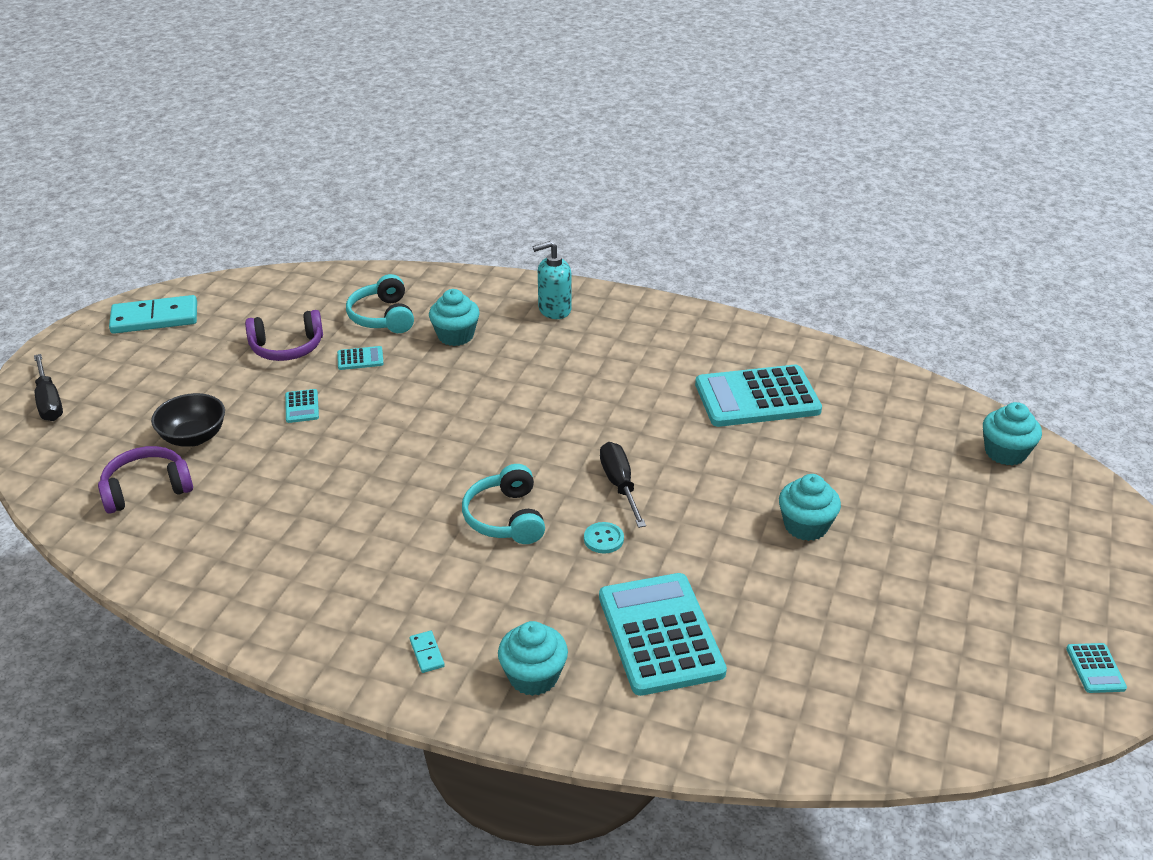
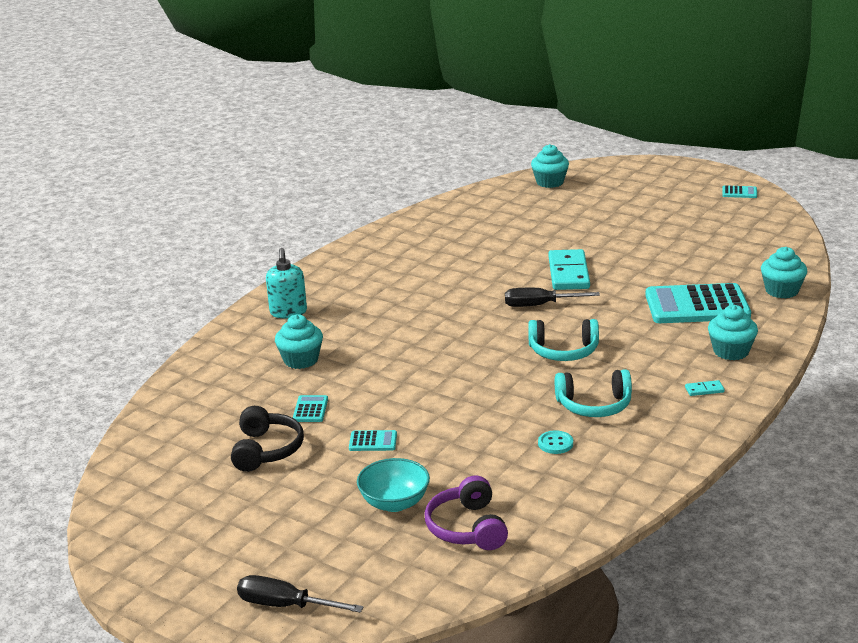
camera: 75 degrees left, 10 degrees down
(49, 402) = (284, 605): black screwdriver -> black screwdriver turned 150 degrees counterclockwise
(155, 318) = (152, 538): turquoise domino -> turquoise domino (568, 273)
(193, 437) = (394, 503): black bowl -> turquoise bowl
(287, 348) = (266, 450): purple headphones -> black headphones
(383, 317) = (244, 396): turquoise headphones -> turquoise headphones (594, 405)
(603, 539) = (598, 316): turquoise button -> turquoise button (555, 443)
(757, 398) = (457, 247): turquoise calculator -> none
(805, 526) = (603, 249): turquoise cupcake -> turquoise cupcake (781, 291)

